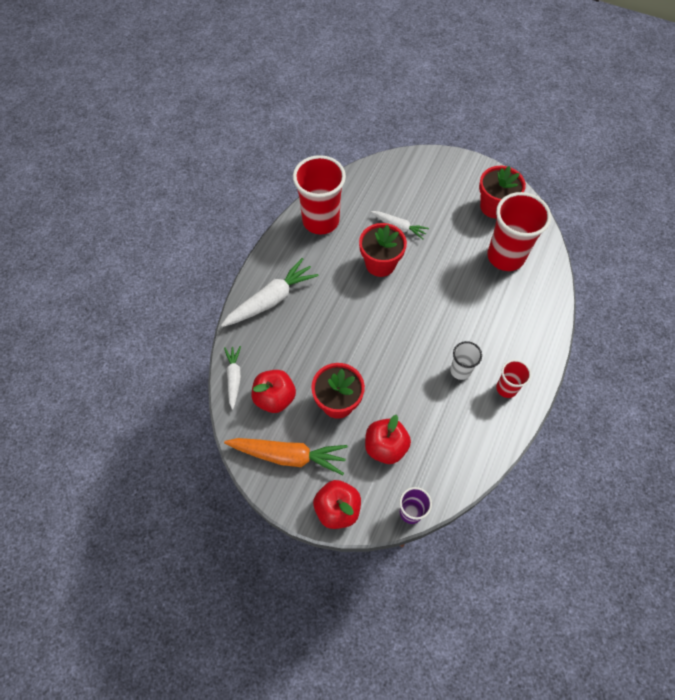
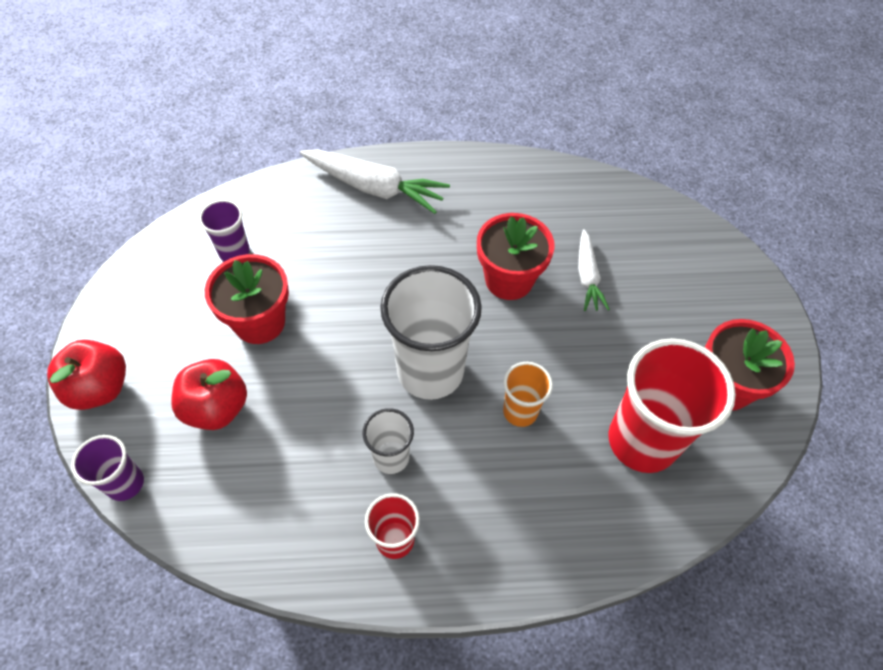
camera: 60 degrees right, 5 degrees down
(234, 378) = (242, 200): white carrot -> none
(275, 398) = (234, 252): red apple -> purple cup
(288, 456) = (157, 301): orange carrot -> none
(320, 221) = (530, 186): red cup -> none
(418, 329) = (430, 371): none -> white cup
(464, 299) = (520, 411): none -> orange cup

